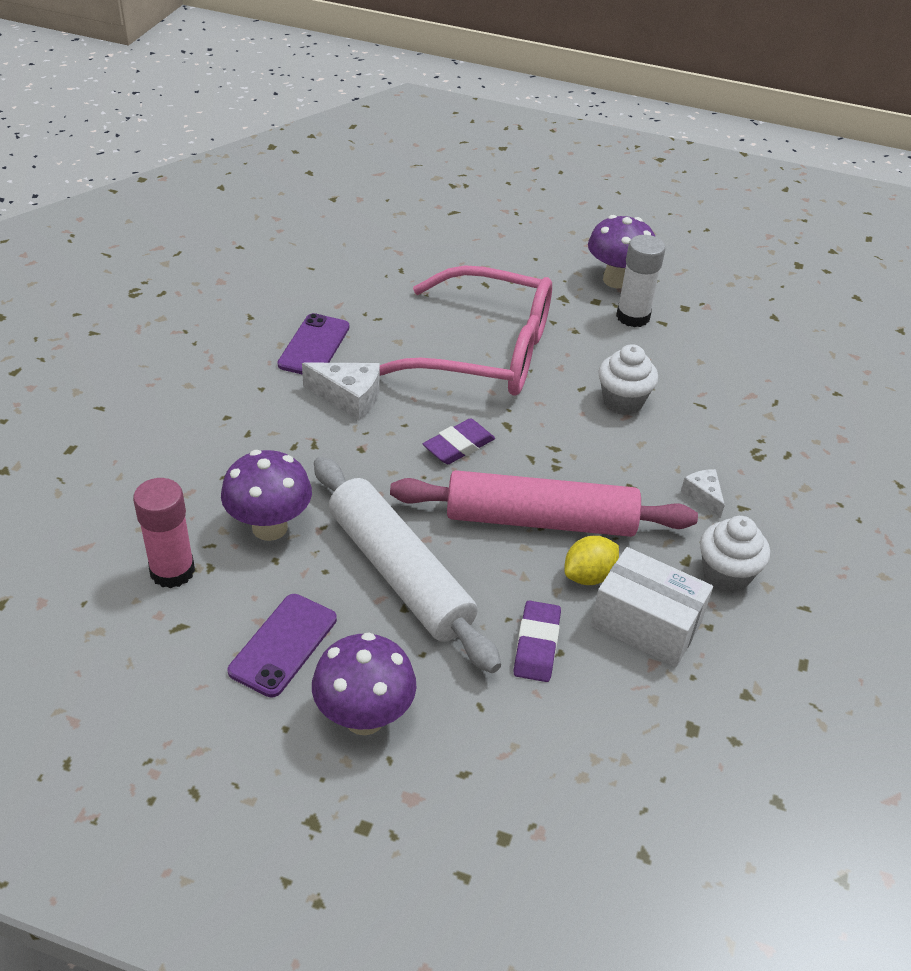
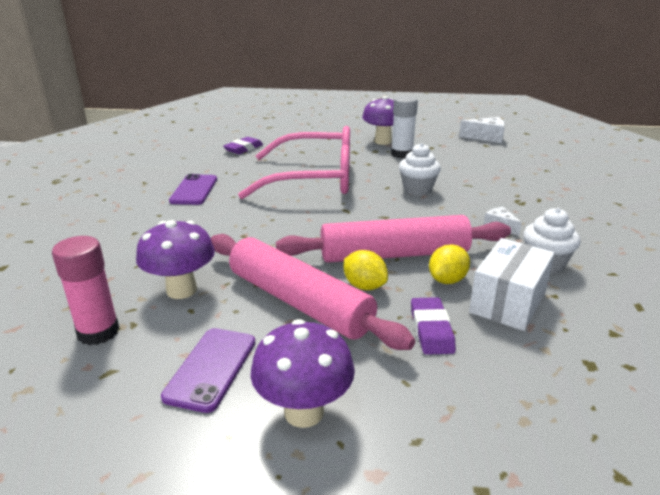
camera: 10 degrees left, 15 degrees down
(349, 398) = (226, 211): white cheese -> white cheese (486, 137)
(399, 573) = (298, 302): white rolling pin -> pink rolling pin
(458, 446) = (316, 224): purple eraser -> purple eraser (243, 148)
(484, 564) = (364, 286): none -> yellow lemon
(646, 624) = (508, 302): white box -> white box turned 75 degrees counterclockwise

